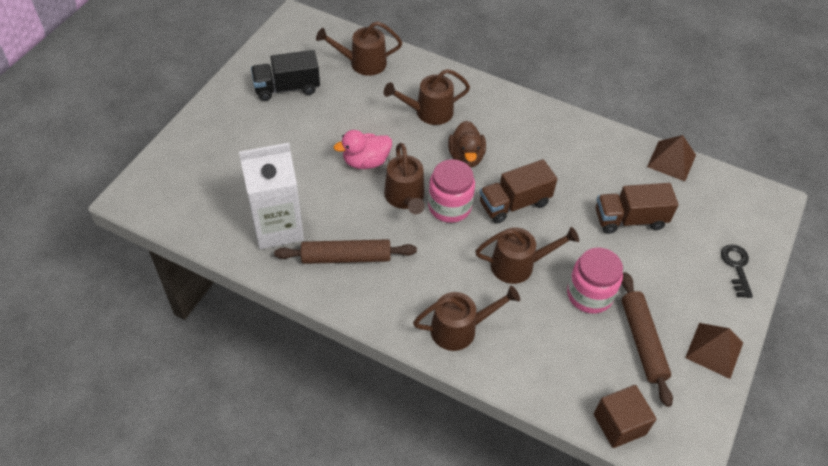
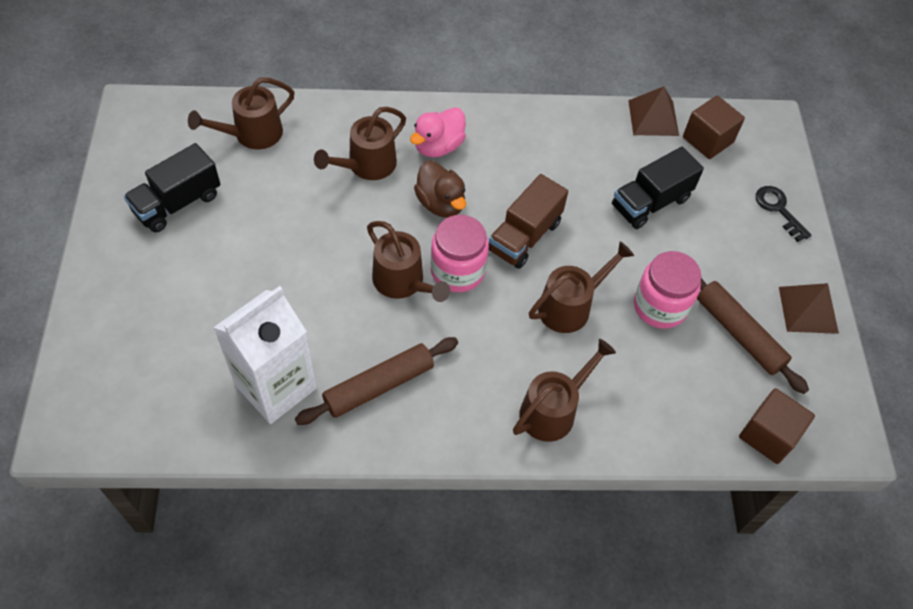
camera: 30 degrees left, 5 degrees up
(366, 161) = (330, 257): pink duck -> pink duck (438, 146)
(629, 219) = (650, 202): brown truck -> black truck
(707, 193) = (707, 140): none -> brown cube

